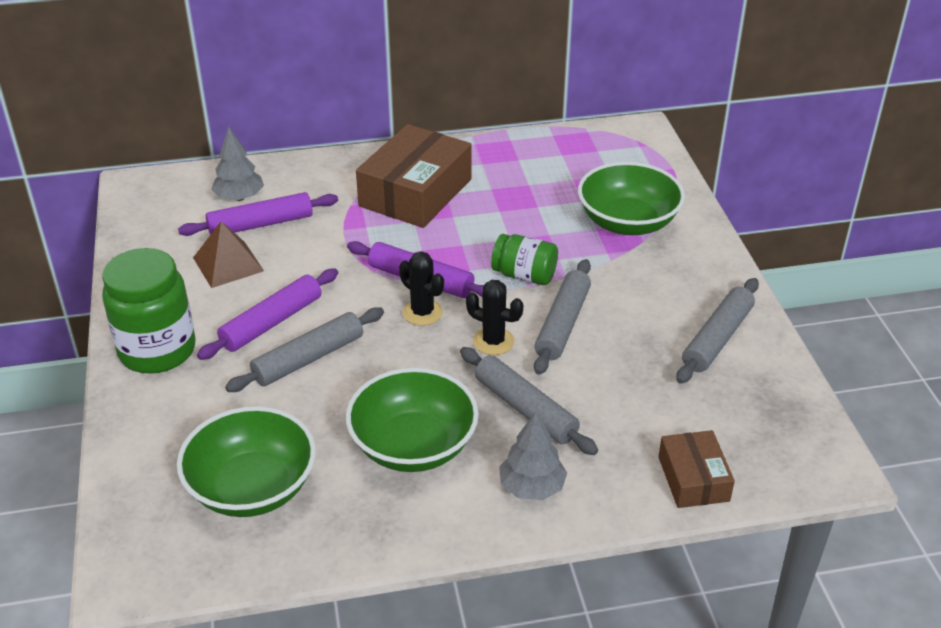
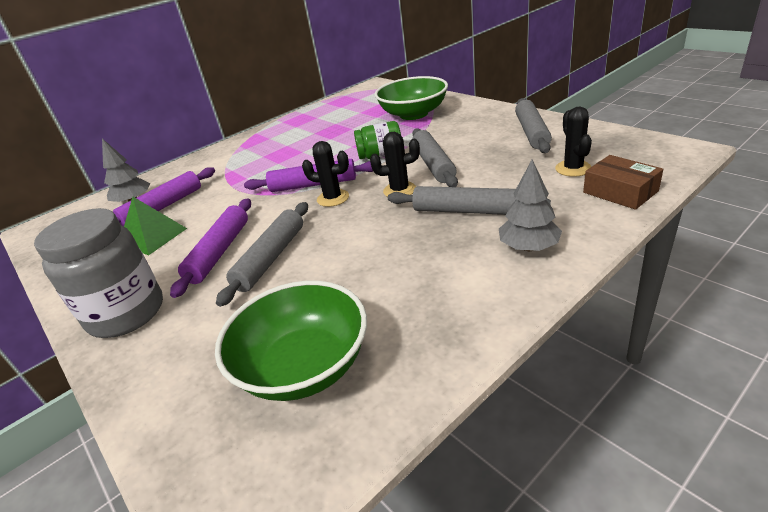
camera: 25 degrees left, 5 degrees down
(157, 350) = (126, 314): green jar -> grey jar
(228, 264) = (153, 236): brown pyramid -> green pyramid
(413, 446) = (412, 268): green bowl -> none
(415, 192) = (265, 152): brown box -> none
(690, 420) = (573, 168): none -> black cactus

